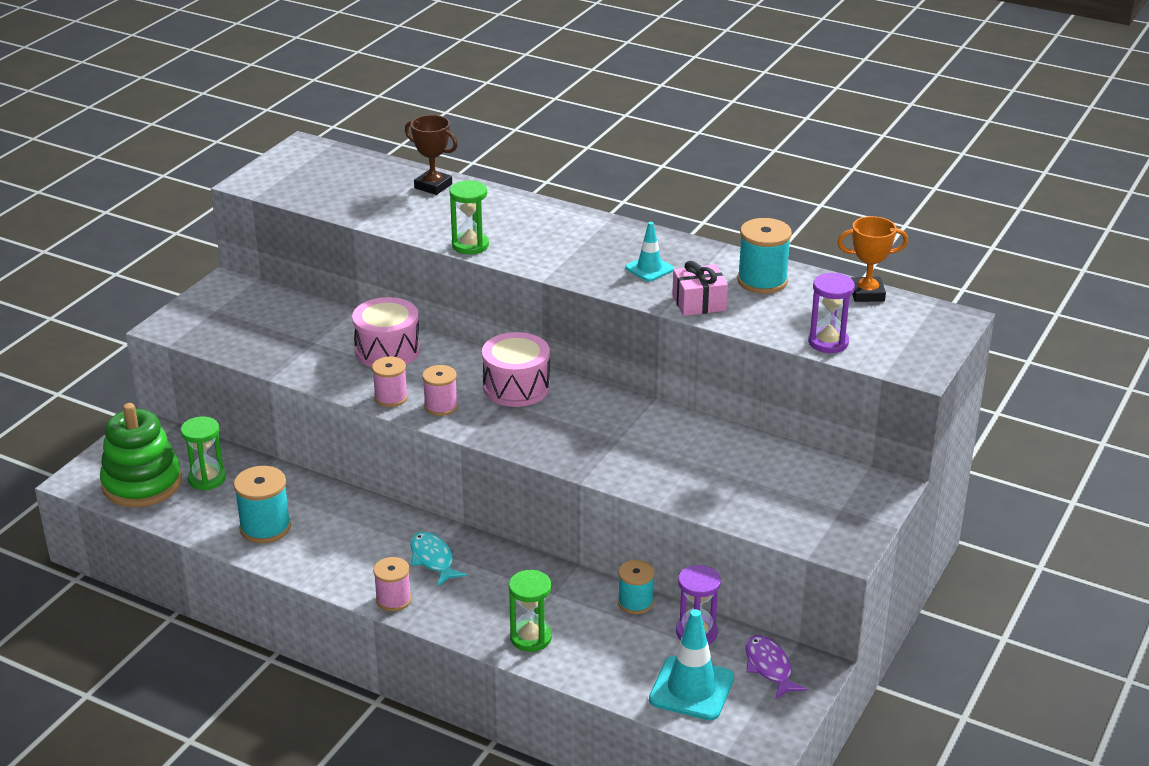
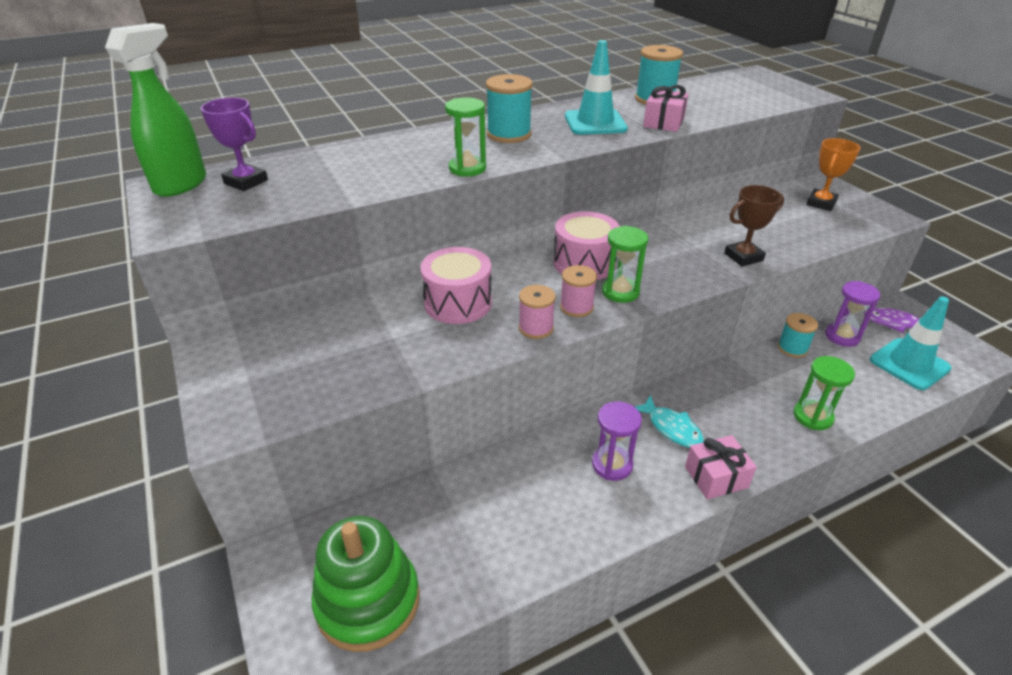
camera: 55 degrees left, 5 degrees up
(207, 479) = (415, 536): green hourglass -> green hourglass (620, 292)
(265, 527) = (539, 523): turquoise spool -> turquoise spool (509, 134)
(311, 153) = (181, 184): none -> green spray bottle
(342, 172) = (246, 182): none -> purple trophy
(393, 600) = (716, 477): pink spool -> pink gift
(433, 186) = (344, 154): brown trophy -> brown trophy (743, 257)
(433, 559) = (671, 428): turquoise fish -> turquoise fish turned 135 degrees counterclockwise
(649, 269) = (595, 123): turquoise traffic cone -> turquoise traffic cone, size x1.70
(828, 342) = (756, 105): purple hourglass -> purple hourglass (612, 465)
(867, 293) = (703, 81): orange trophy -> orange trophy (821, 203)

